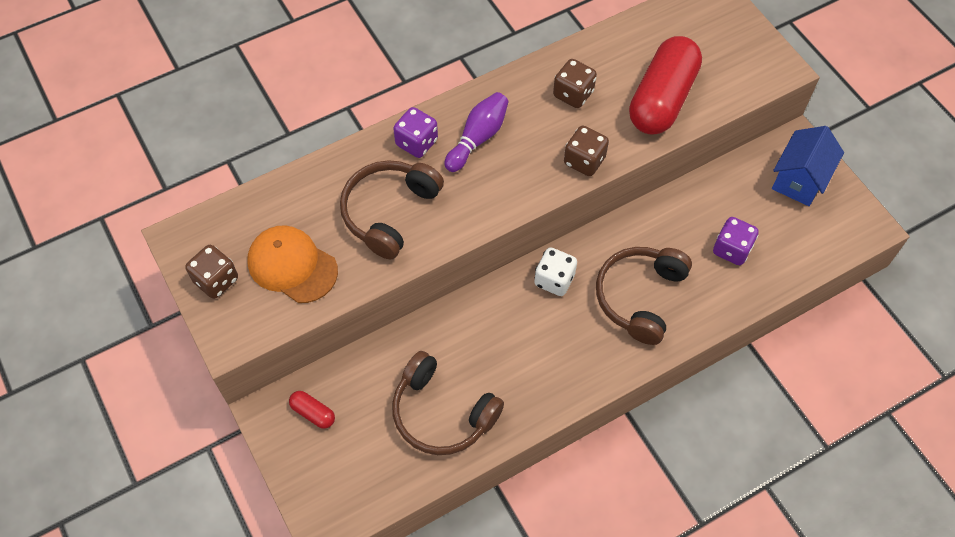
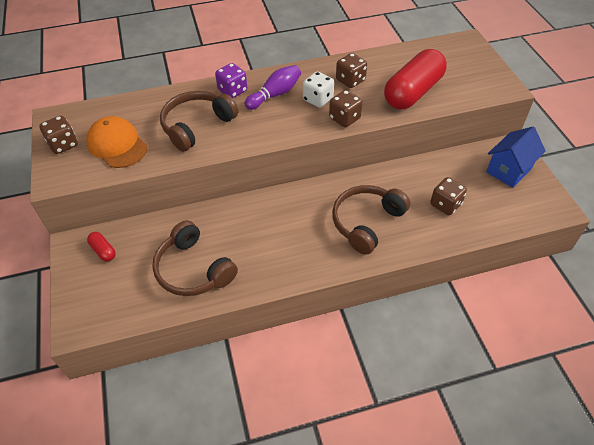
camera: 15 degrees right, 10 degrees down
(554, 280) = (307, 200): white dice -> white dice (318, 99)
(731, 249) = (445, 204): purple dice -> brown dice

